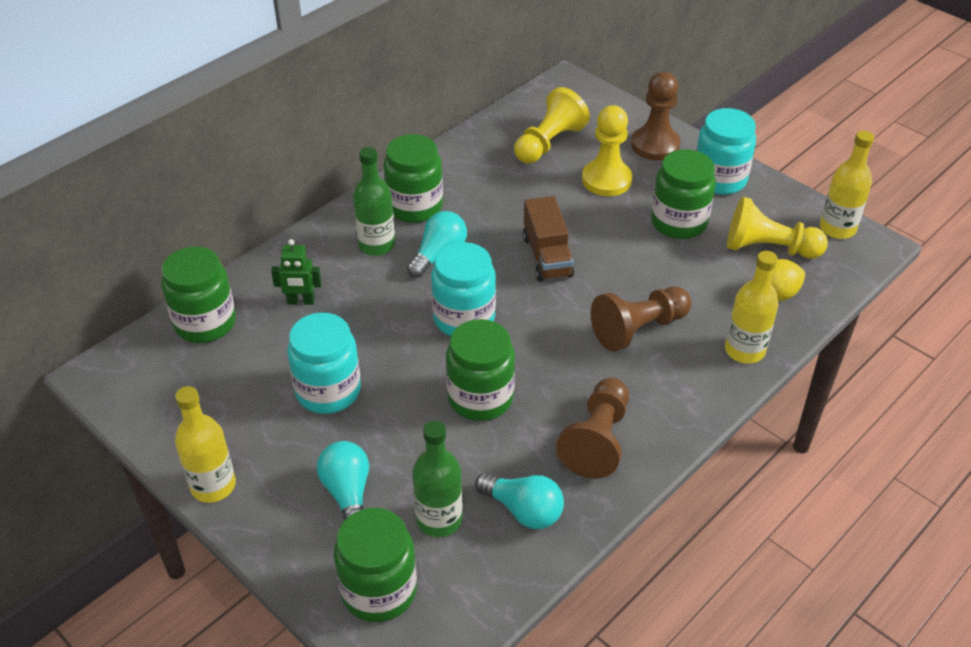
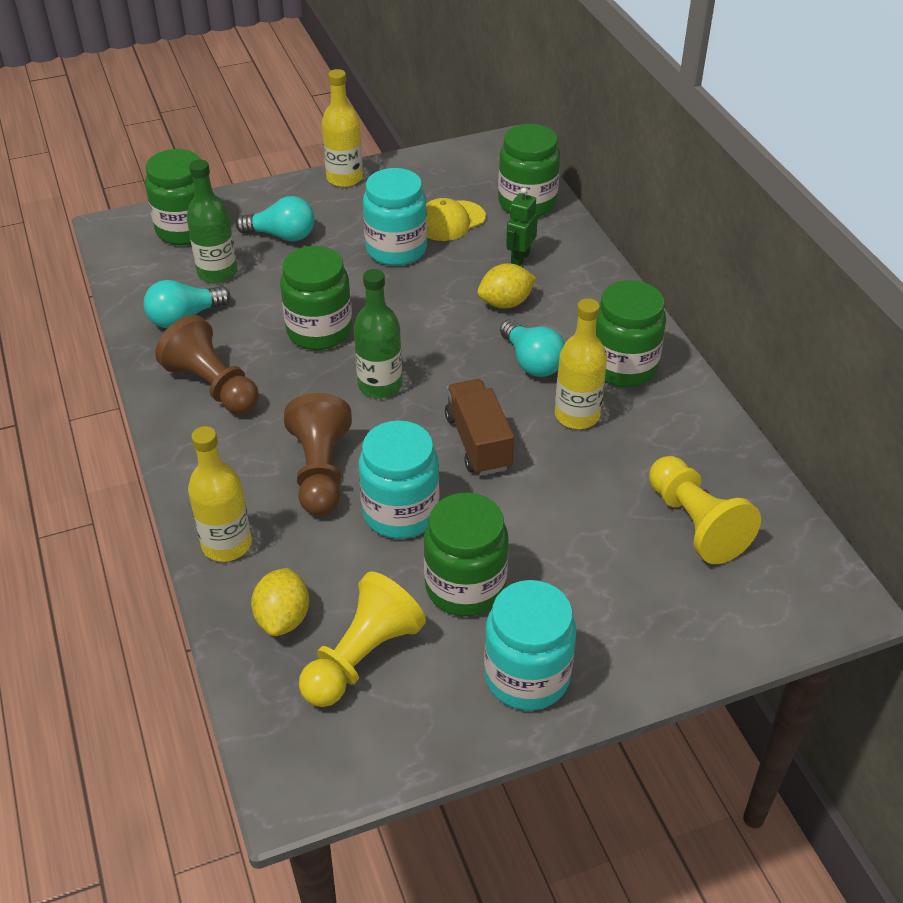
camera: 115 degrees right, 0 degrees up
(261, 368) = (450, 221): none -> yellow cap
(371, 291) = (505, 303): none -> yellow lemon
(376, 245) = (573, 323): green bottle -> green bottle (380, 385)
(464, 318) = (426, 351): turquoise jar -> turquoise jar (400, 512)
(547, 256) = (478, 442): brown truck -> brown truck turned 60 degrees clockwise
(606, 180) = (588, 551): yellow pawn -> none
(655, 145) = (640, 638): brown pawn -> none
(837, 228) = (348, 763): yellow bottle -> yellow bottle (577, 415)

